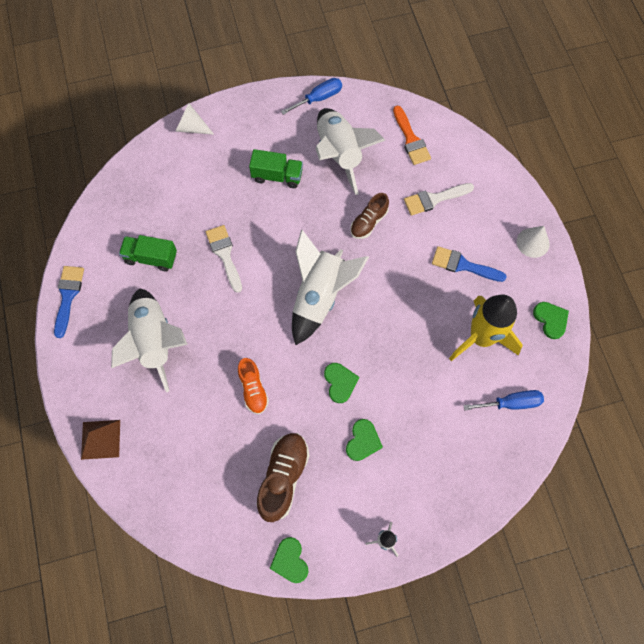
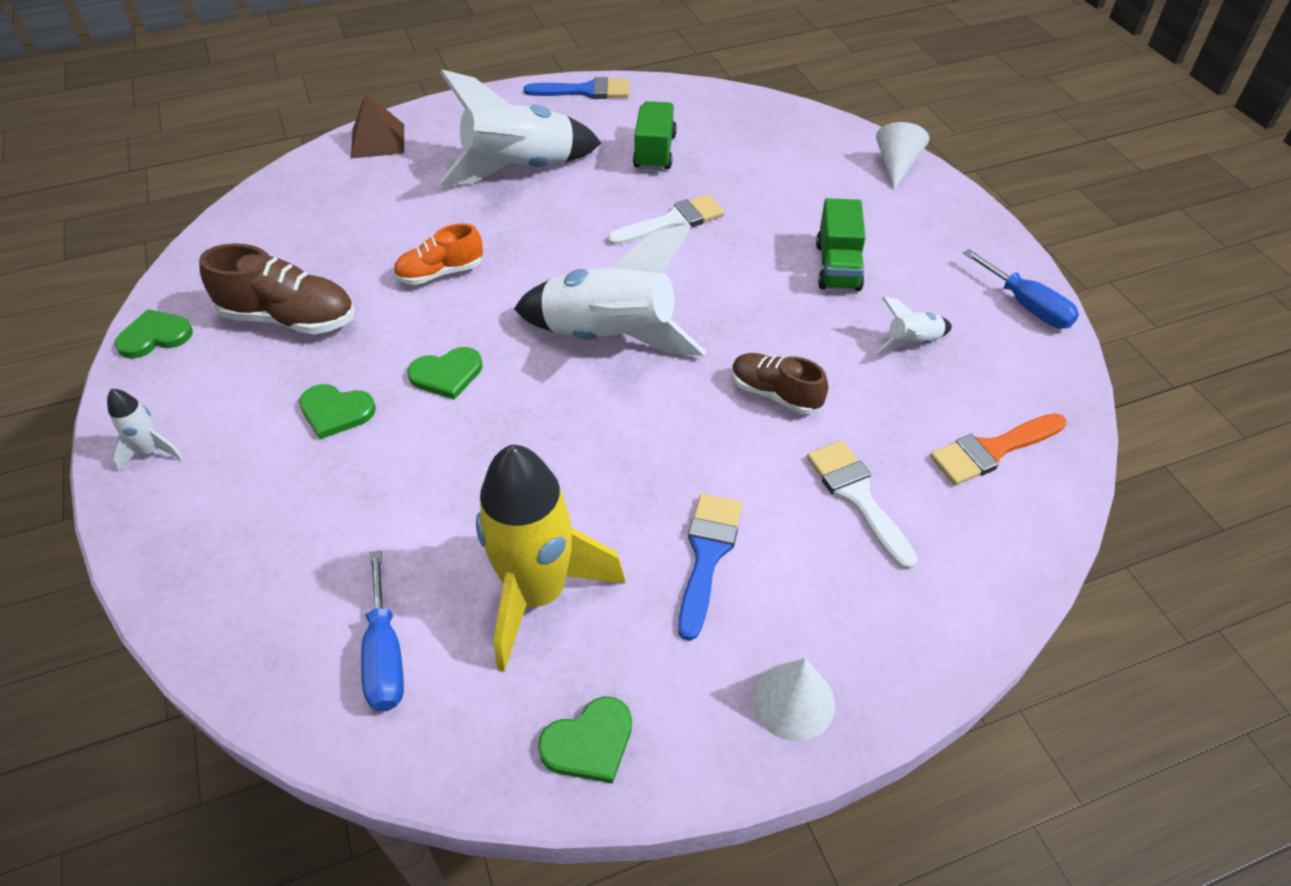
camera: 85 degrees right, 20 degrees down
(339, 155) = (912, 343): white rocket -> white rocket, size x0.44

